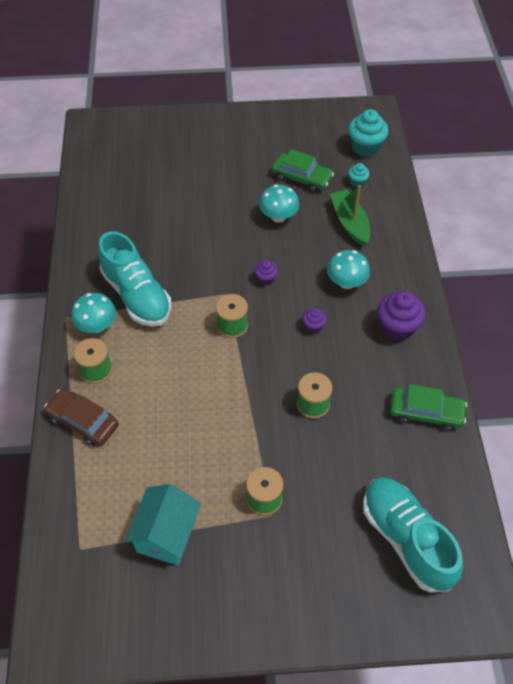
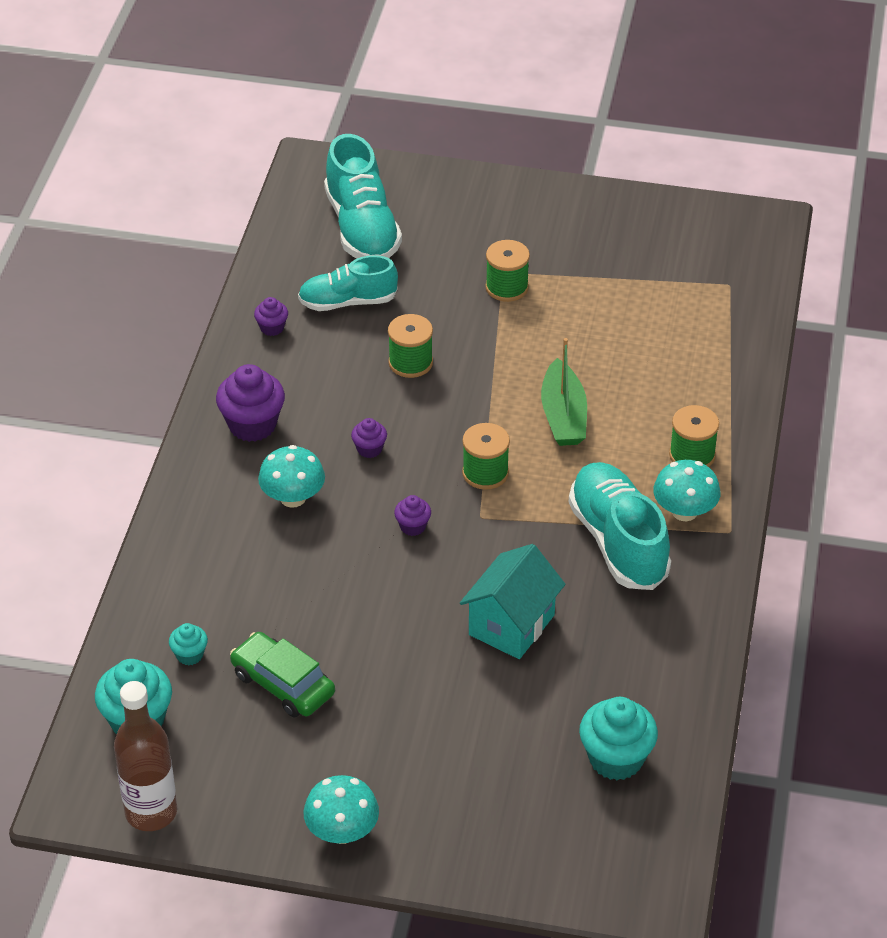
camera: 165 degrees left, 10 degrees down
(83, 421) = (715, 400): brown car -> none
(118, 176) = (616, 759): none -> turquoise cupcake
(166, 535) = (628, 278): turquoise house -> turquoise house (511, 625)
(278, 216) = (353, 621): turquoise mushroom -> turquoise mushroom (342, 831)
(336, 112) = (151, 812): none -> brown bottle
(350, 223) = (240, 586): green boat -> green boat (563, 416)
(382, 452) = (347, 302): none -> turquoise shoe
(426, 412) = (272, 328): green car -> purple cupcake

